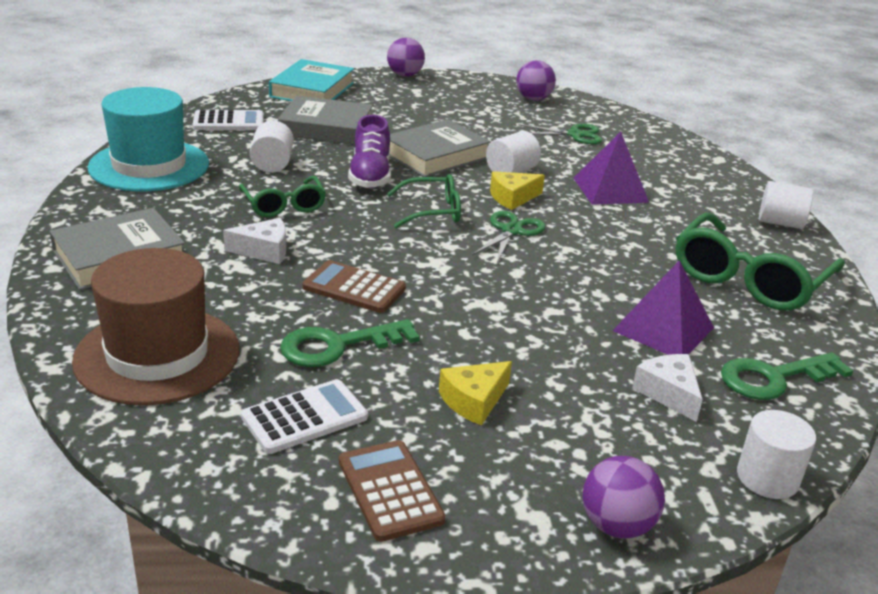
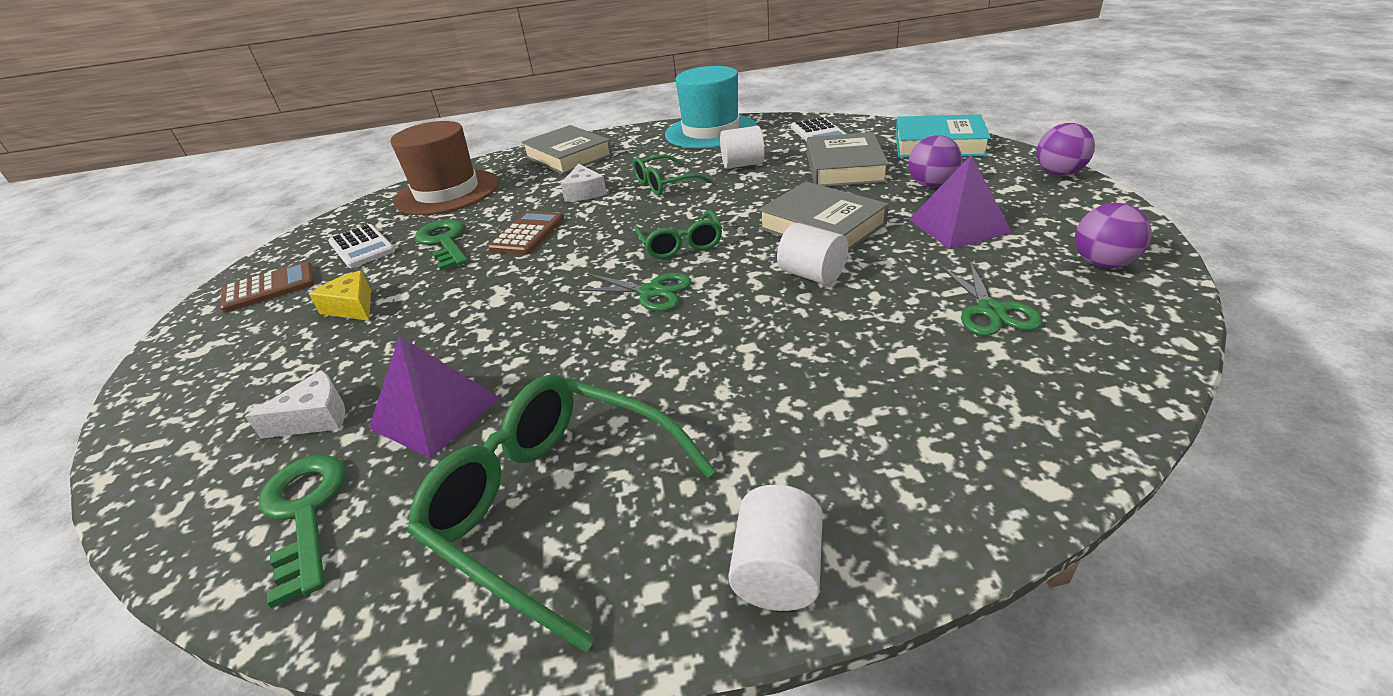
camera: 90 degrees right, 5 degrees up
(370, 176) = (745, 204): purple shoe -> none
(512, 198) = (736, 284): yellow cheese -> none
(610, 190) = (805, 355): purple pyramid -> purple pyramid (958, 226)
(616, 525) = (163, 389): purple ball -> purple ball (931, 185)
(767, 478) = (147, 491): white cylinder -> none

